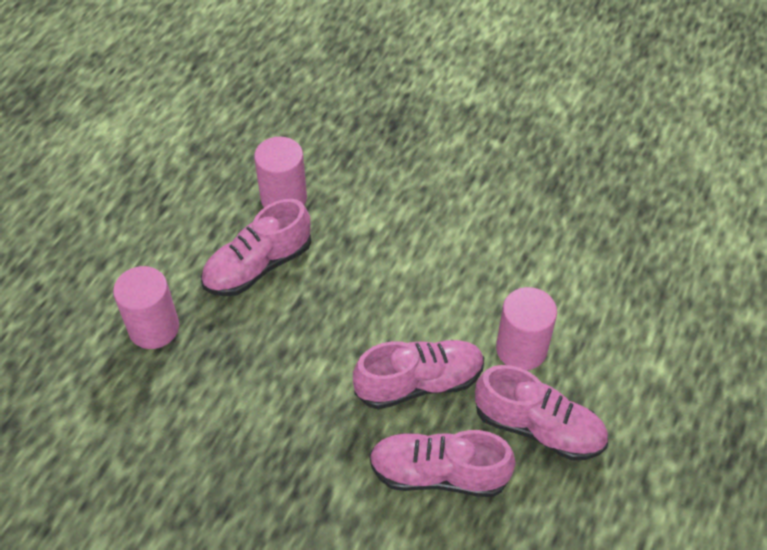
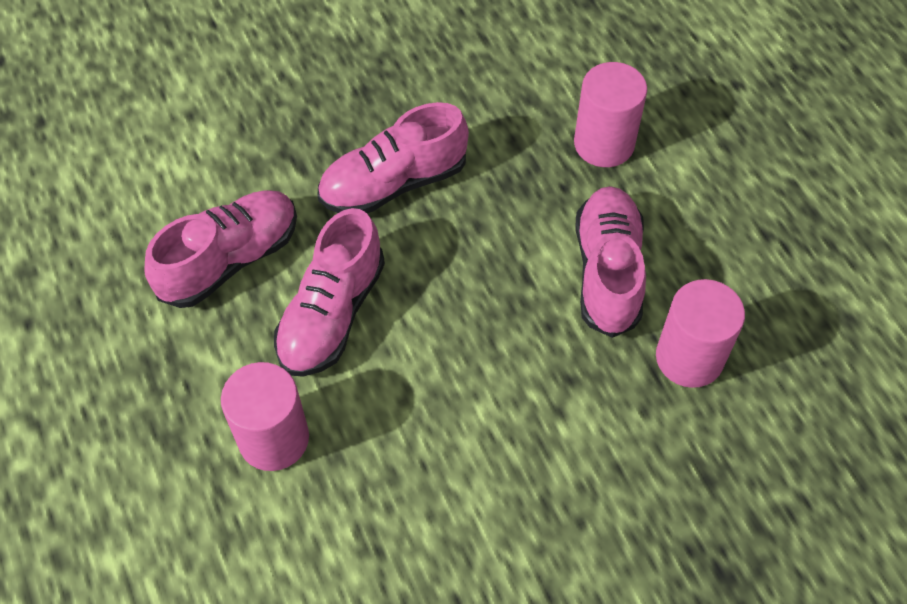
camera: 130 degrees right, 5 degrees up
(538, 427) = (181, 378): pink shoe -> pink shoe (393, 183)

